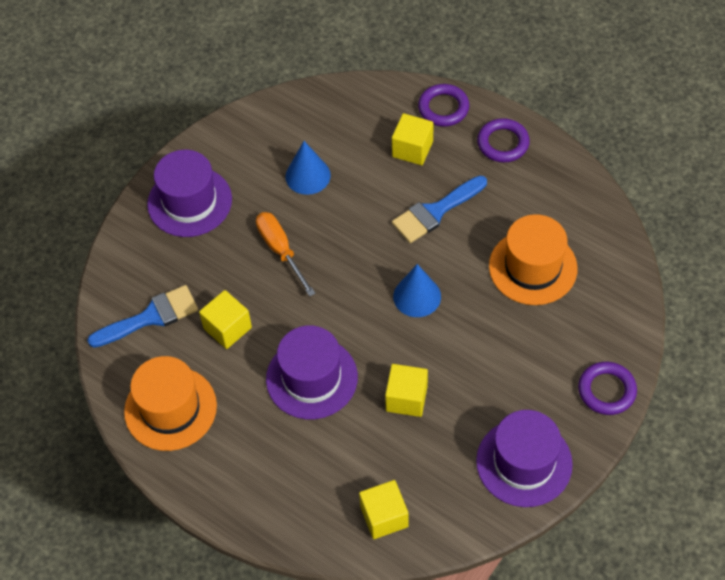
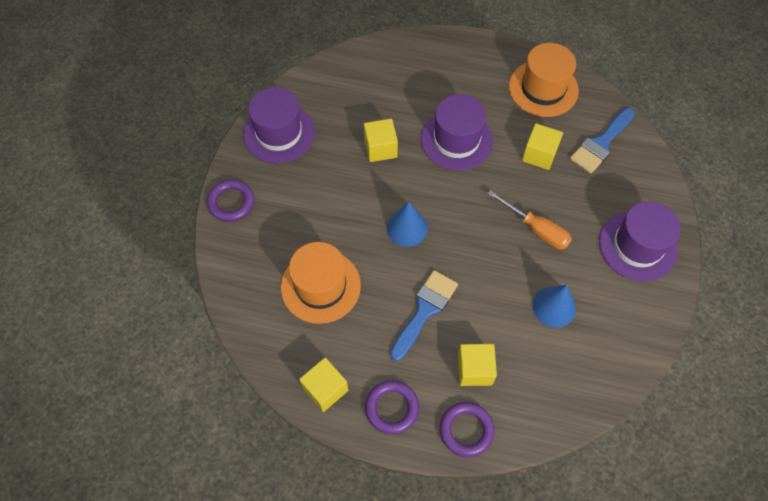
camera: 155 degrees right, 5 degrees up
(384, 516) = (362, 71): yellow cube -> yellow cube (325, 389)

